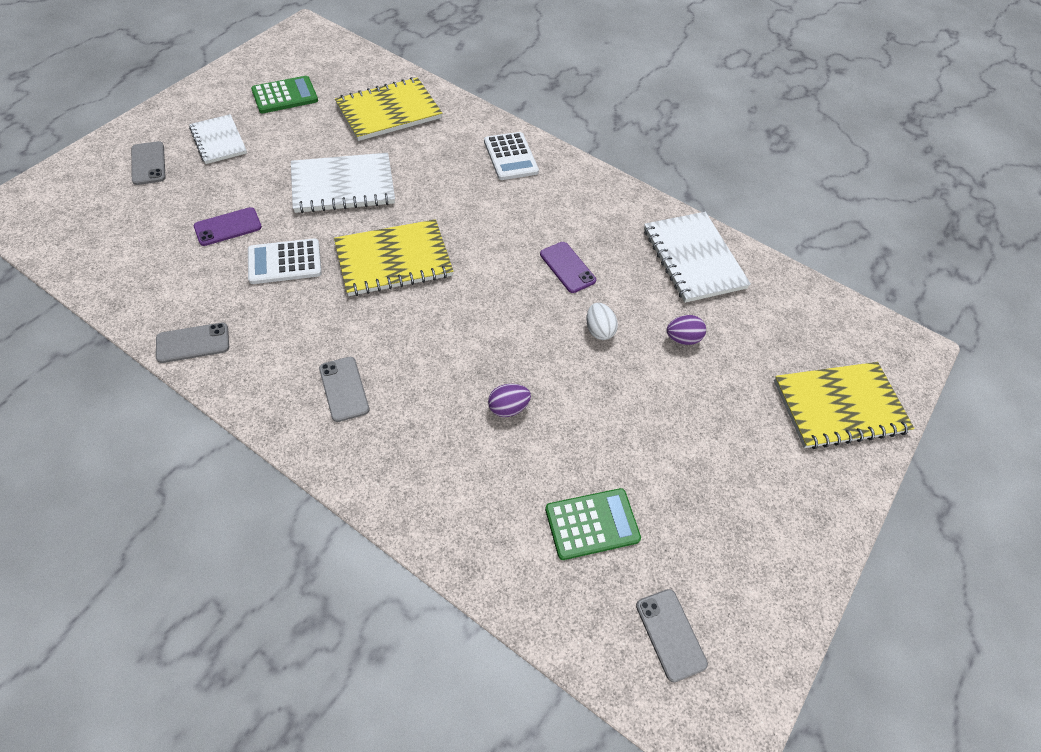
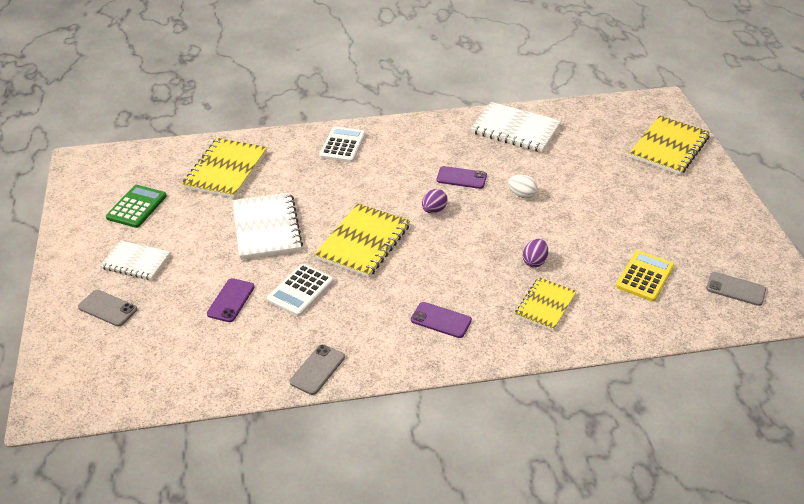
camera: 40 degrees left, 15 degrees down
(343, 186) = (267, 228): white notebook -> white notebook turned 45 degrees counterclockwise
(344, 389) = (441, 320): grey phone -> purple phone
(451, 461) = (545, 305): none -> yellow notebook
(510, 157) = (342, 145): white calculator -> white calculator turned 105 degrees counterclockwise
(592, 524) = (644, 276): green calculator -> yellow calculator
(682, 338) = (564, 169): purple egg -> purple egg (434, 210)

